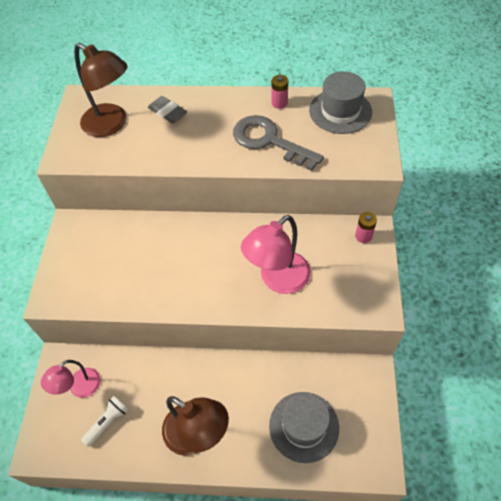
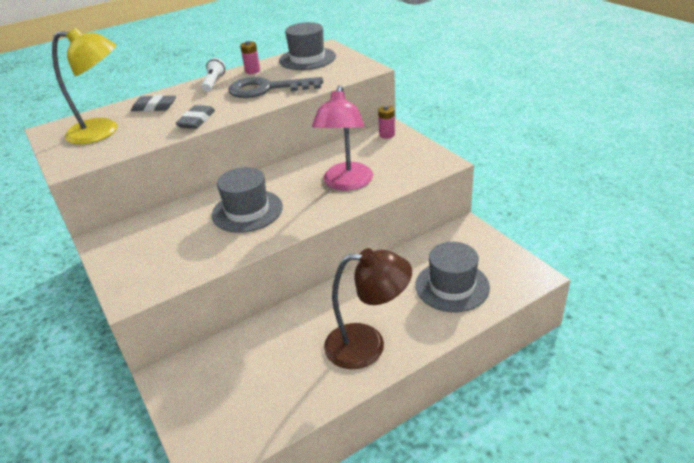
camera: 35 degrees left, 20 degrees down
(79, 388) = (210, 383): pink lamp -> none
(107, 422) = (267, 389): white flashlight -> white flashlight (214, 83)
(111, 125) = (103, 131): brown lamp -> yellow lamp
(181, 261) = (247, 211): none -> grey hat
(183, 154) = (196, 120): none -> grey eraser

